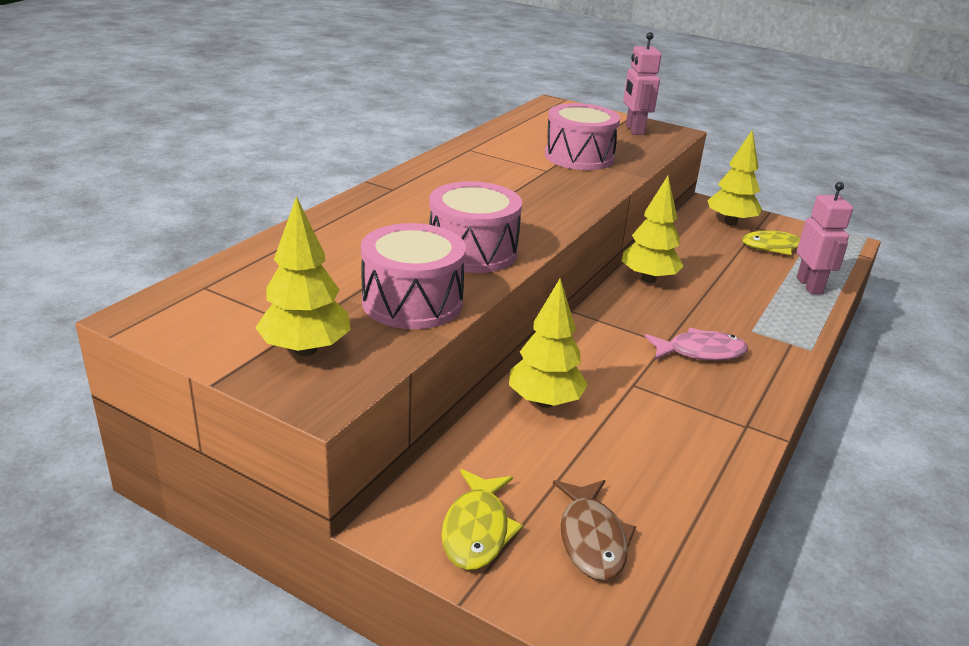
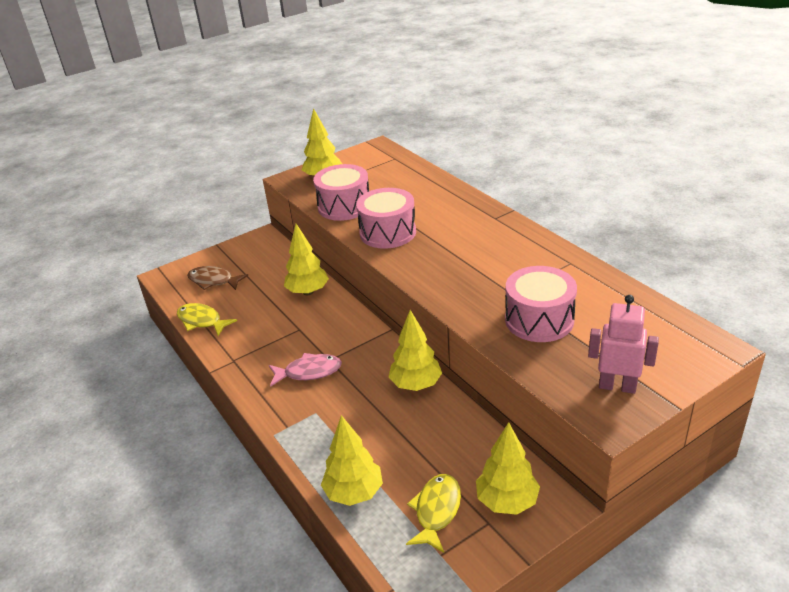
camera: 120 degrees right, 5 degrees up
(477, 530) = (244, 254): yellow fish -> yellow fish (202, 321)
(700, 352) = (309, 372): pink fish -> pink fish turned 120 degrees counterclockwise
(810, 286) = (354, 493): pink robot -> yellow tree

